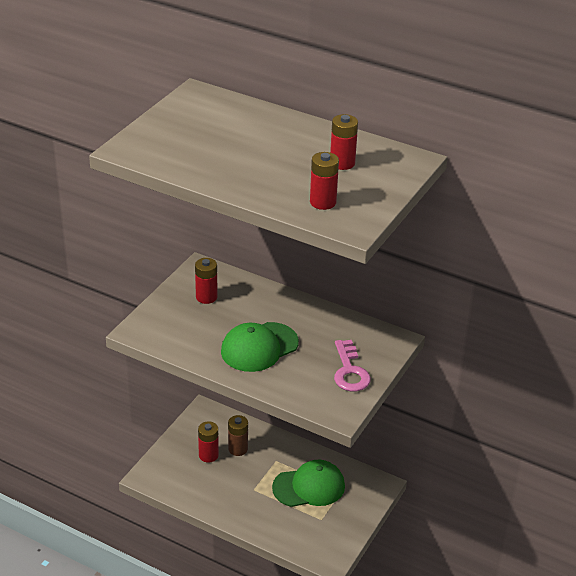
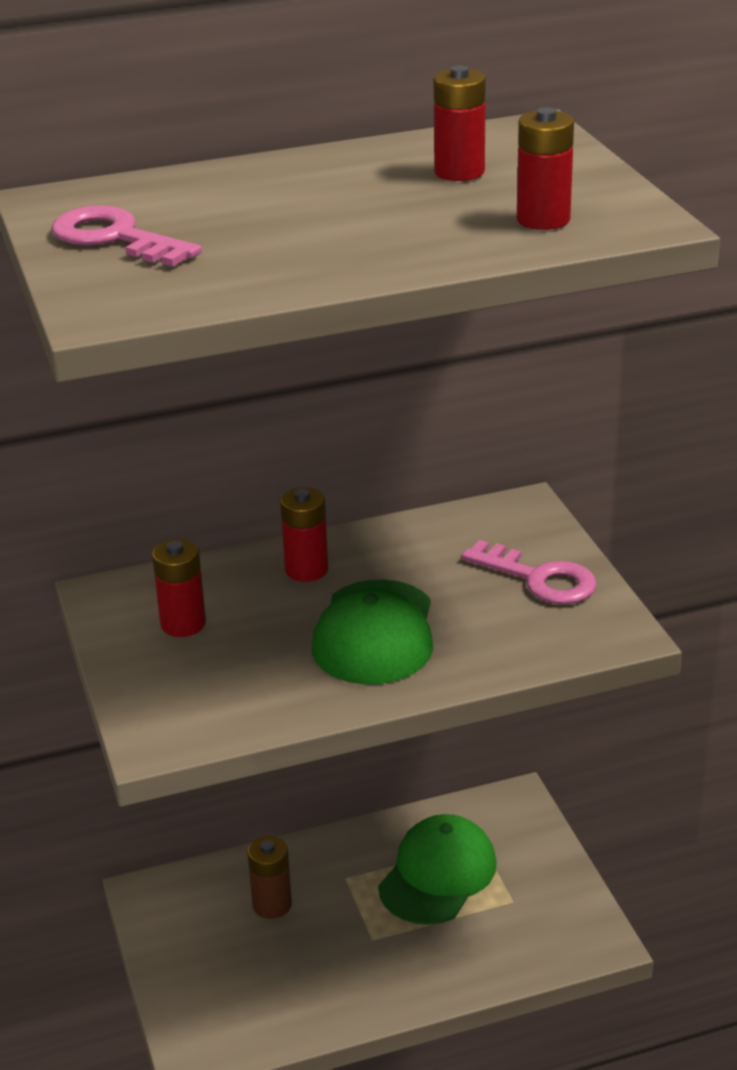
camera: 45 degrees left, 5 degrees down
(183, 122) = (115, 238): none -> pink key
(208, 455) = (243, 947): red battery -> red battery (306, 569)

